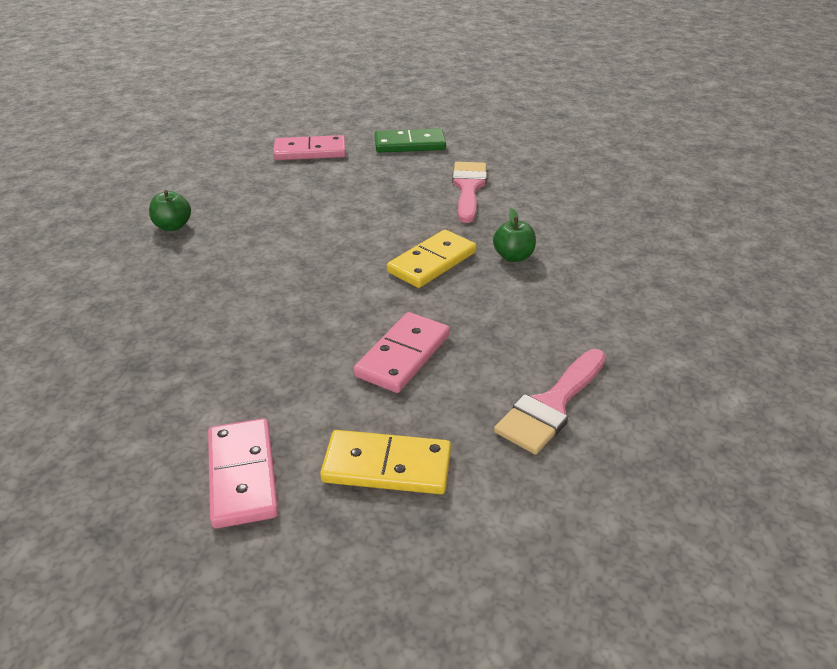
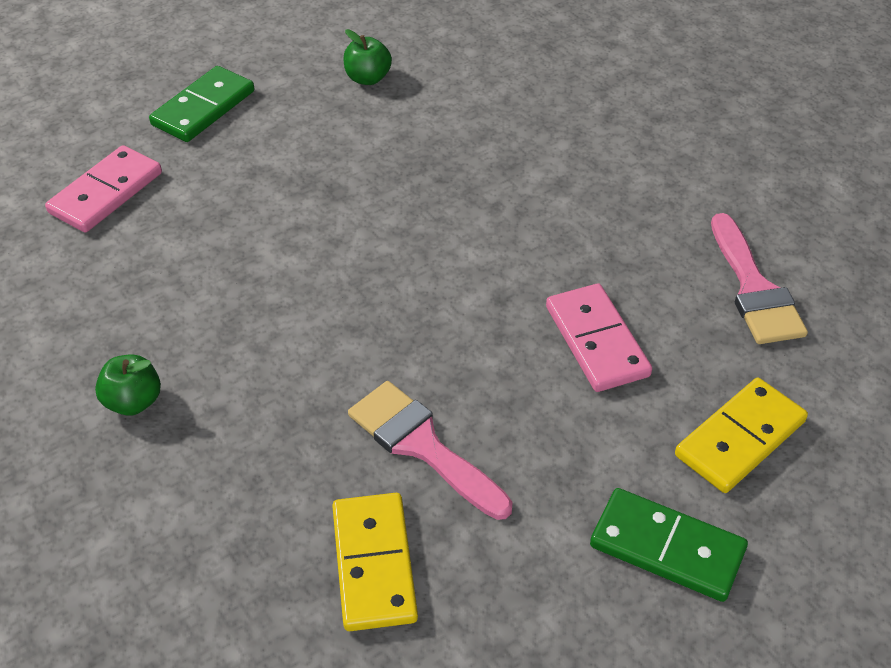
camera: 50 degrees left, 10 degrees up
(242, 475) = (667, 548): pink domino -> green domino
(432, 262) = (465, 232): yellow domino -> yellow domino (374, 564)
(468, 188) = (357, 124): pink brush -> pink brush (422, 445)
(513, 256) = (519, 173): green apple -> green apple (368, 78)

